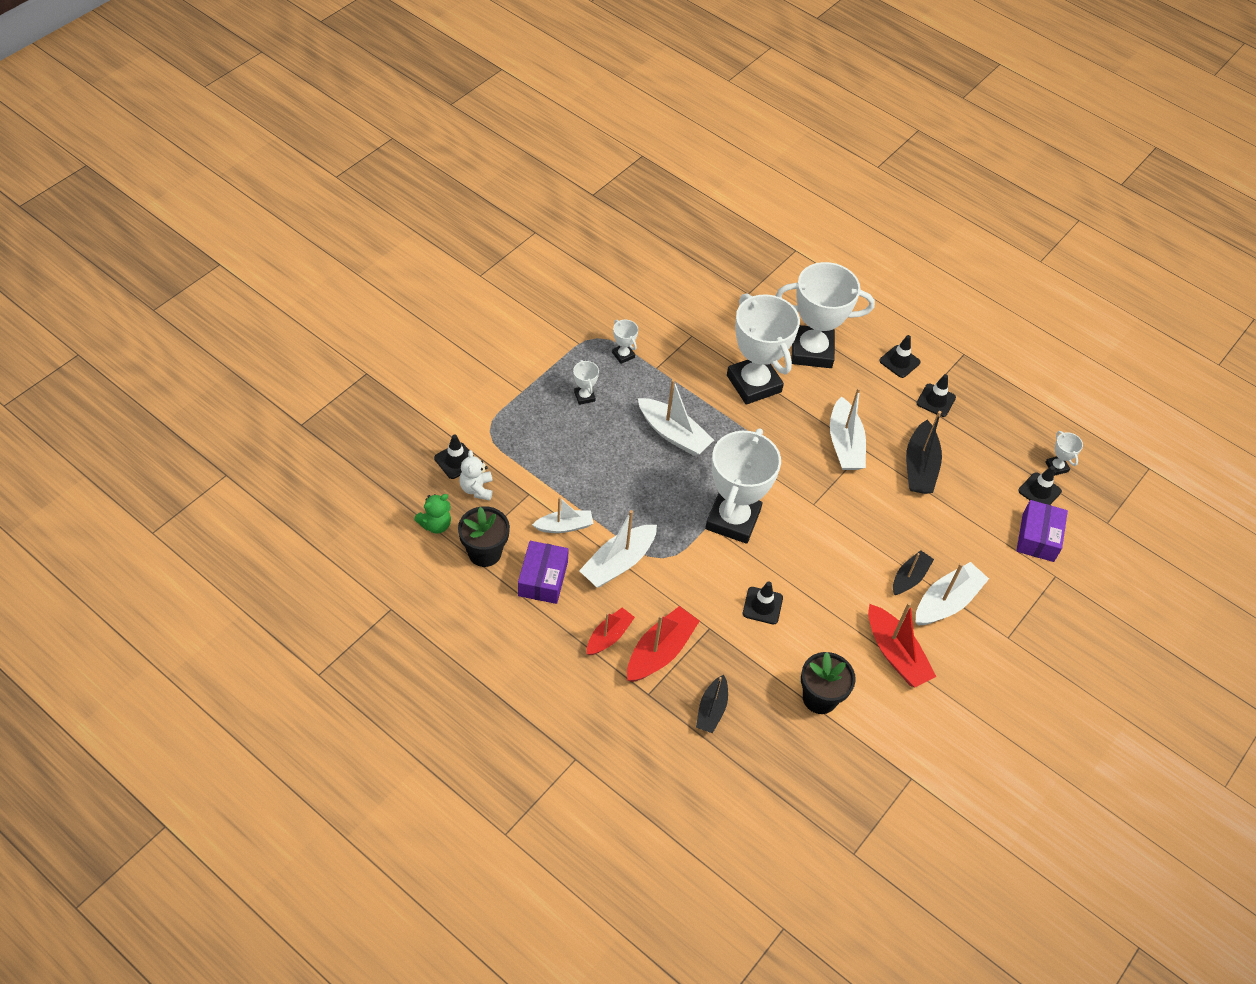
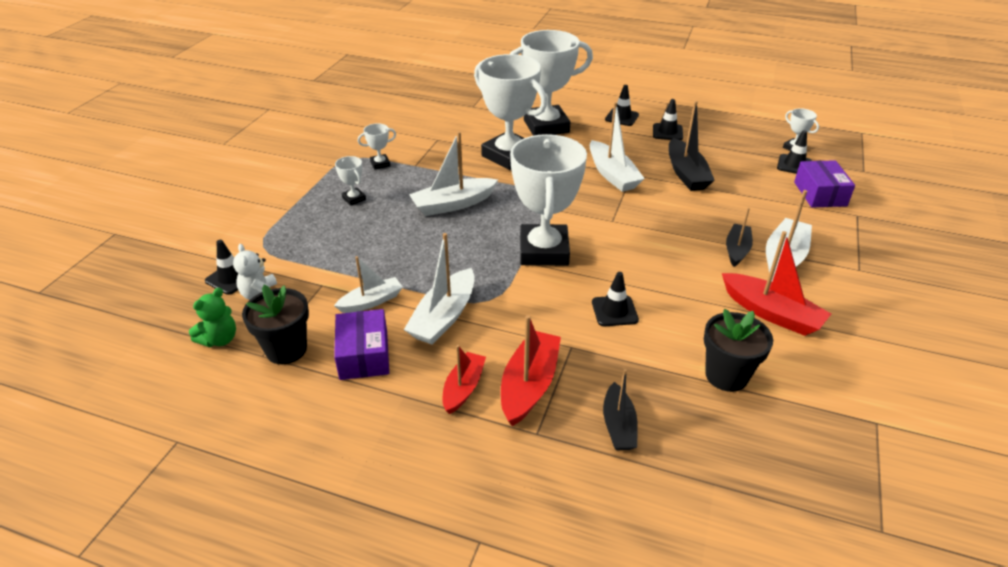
camera: 15 degrees left, 15 degrees down
(623, 355) = (380, 164): white trophy -> white trophy turned 60 degrees counterclockwise
(673, 434) = (453, 204): white boat -> white boat turned 135 degrees clockwise

